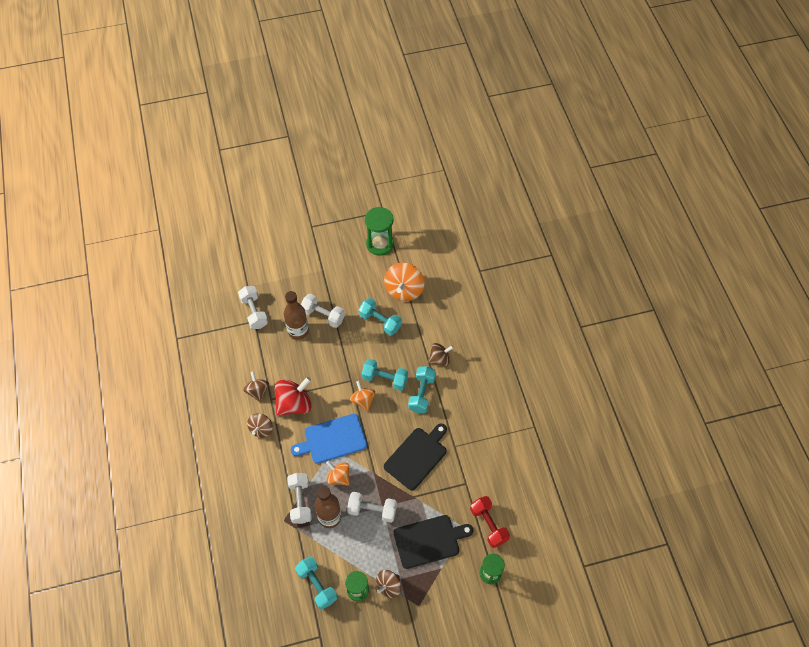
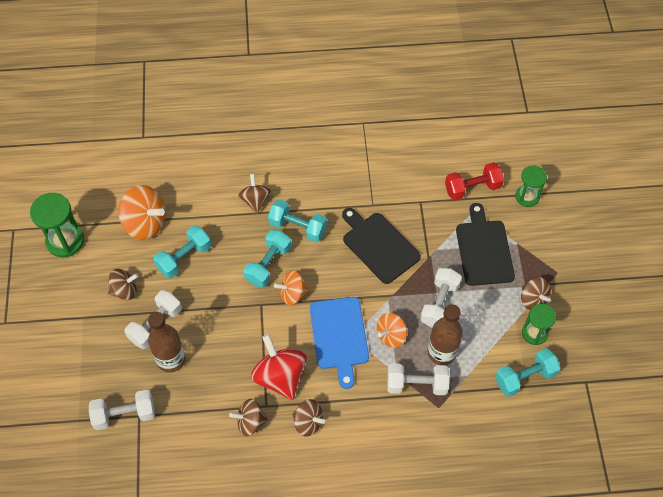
camera: 80 degrees left, 0 degrees up
(347, 290) = (125, 290): none -> brown spinning top

